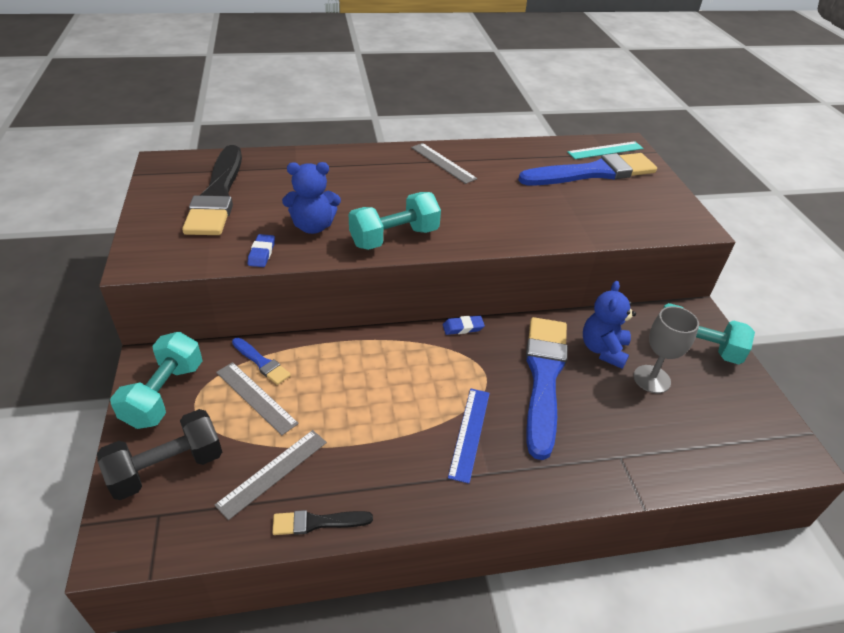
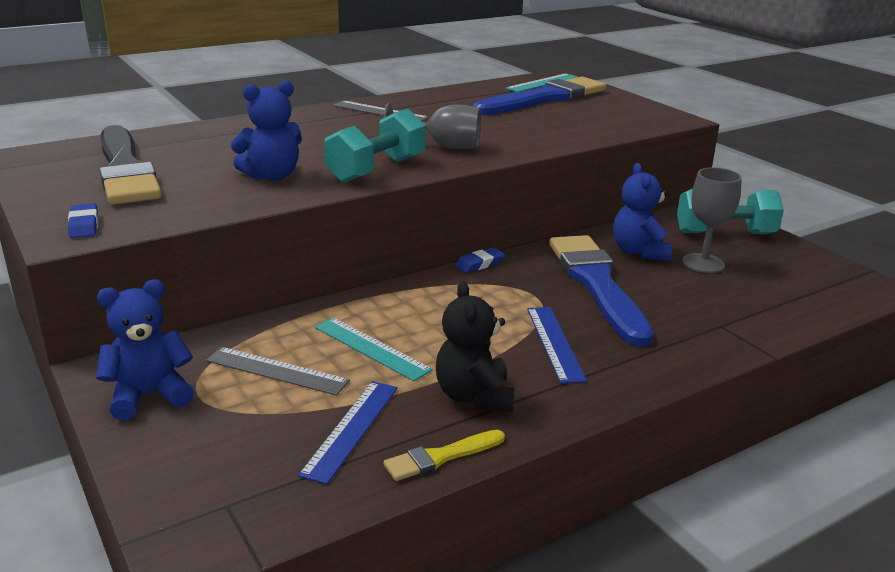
camera: 20 degrees left, 15 degrees down
(164, 394) = (149, 395): turquoise dumbbell -> blue teddy bear
(167, 468) = (206, 460): black dumbbell -> none
(261, 362) = (260, 340): blue brush -> none
(262, 253) = (227, 205): blue eraser -> blue eraser (84, 225)
(273, 472) = (351, 429): grey ruler -> blue ruler
(317, 522) = (441, 457): black brush -> yellow brush
(332, 395) = (371, 348): none -> turquoise ruler
(376, 470) = (474, 396): none -> black teddy bear
(465, 220) = (443, 146): none -> grey goblet

